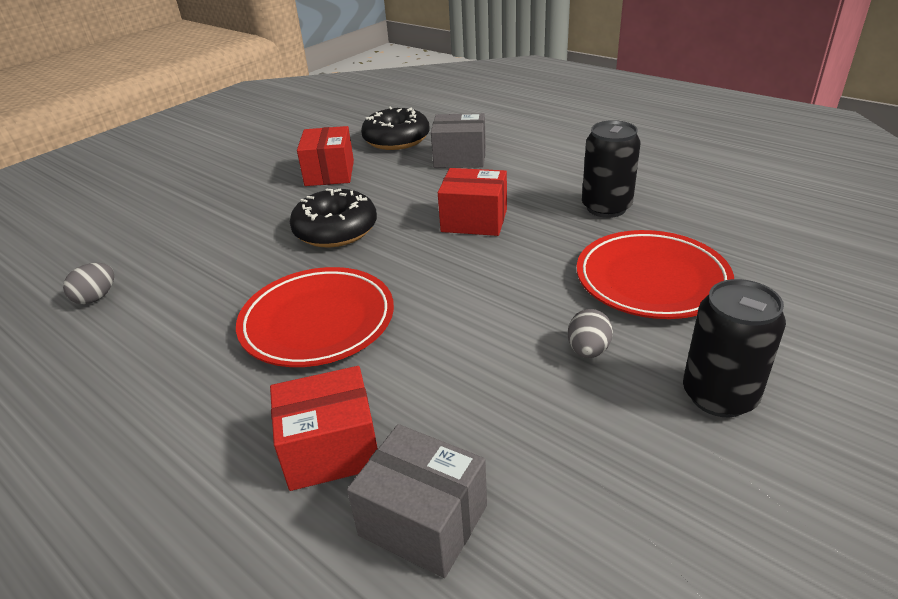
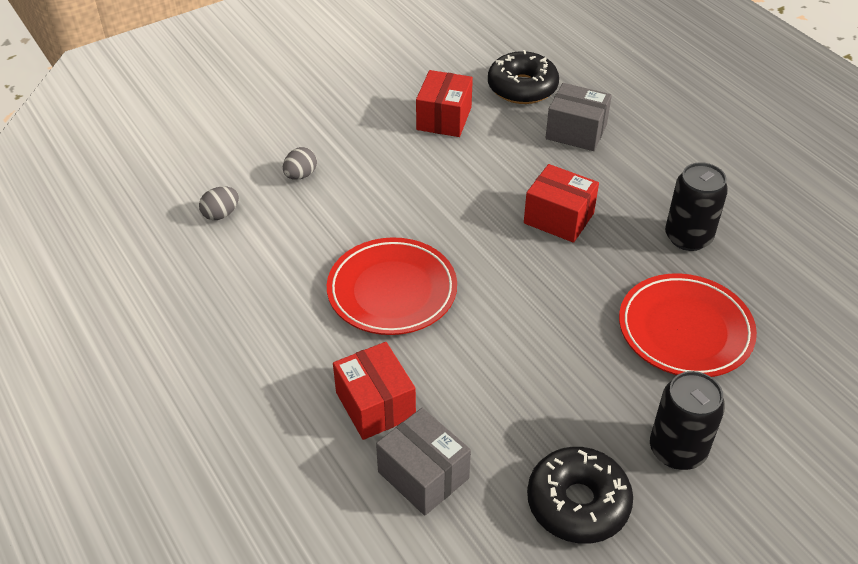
camera: 15 degrees right, 10 degrees up
(331, 449) = (375, 405): red box -> red box turned 60 degrees clockwise
(335, 230) = (431, 194): black donut -> black donut (578, 503)
(588, 350) = (596, 381): grey egg -> grey egg (300, 175)

